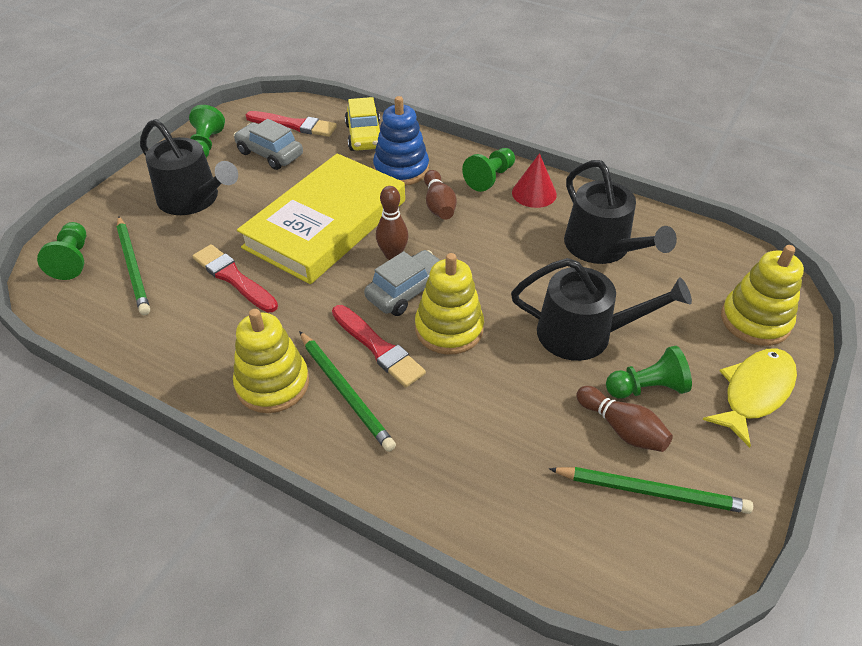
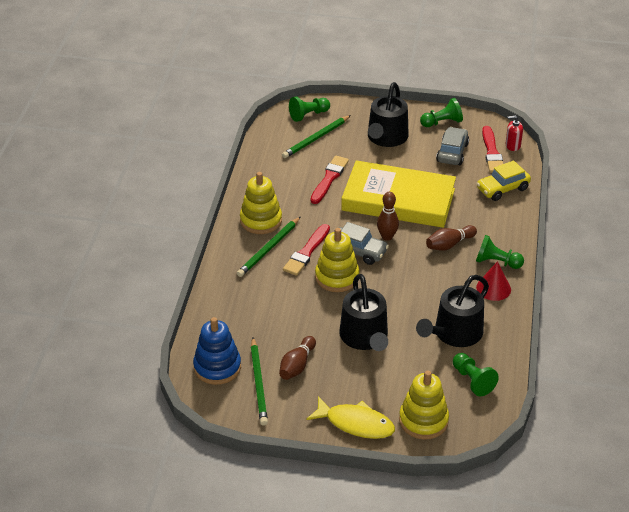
camera: 70 degrees right, 5 degrees down
(294, 108) = (512, 145): none -> red soap dispenser
(401, 169) = (476, 217): blue stacking toy -> blue stacking toy (217, 367)
(647, 388) = (334, 372): green pawn -> green pawn (472, 380)

